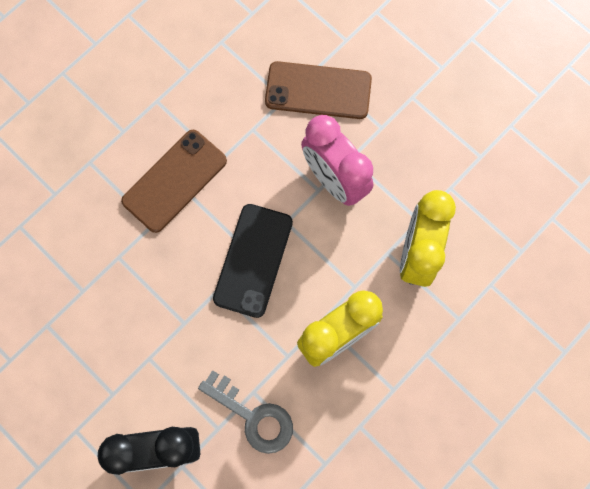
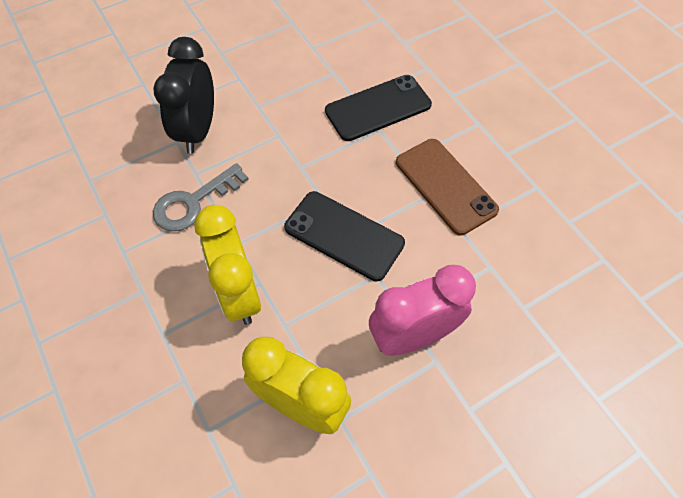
camera: 105 degrees right, 15 degrees down
(89, 265) = (378, 108): none -> black phone
(318, 91) = (530, 347): brown phone -> none

